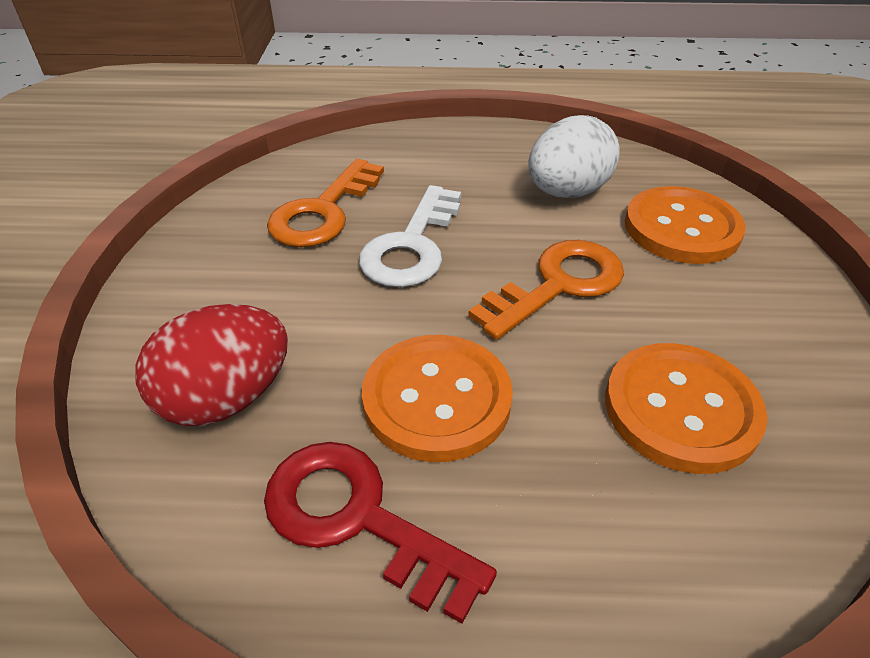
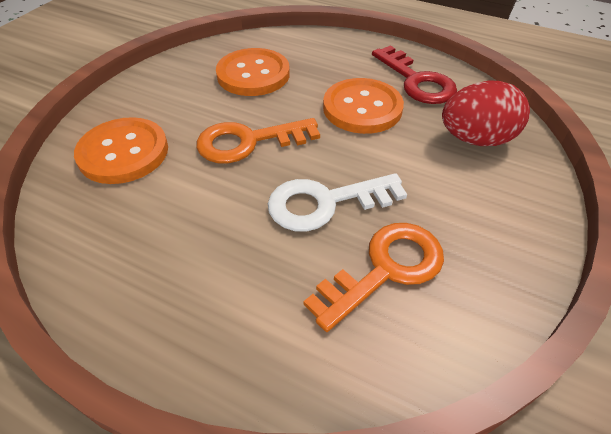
camera: 155 degrees left, 5 degrees up
(411, 246) = (325, 203): white key -> white key turned 150 degrees counterclockwise
(567, 192) = (159, 213): white egg -> none

